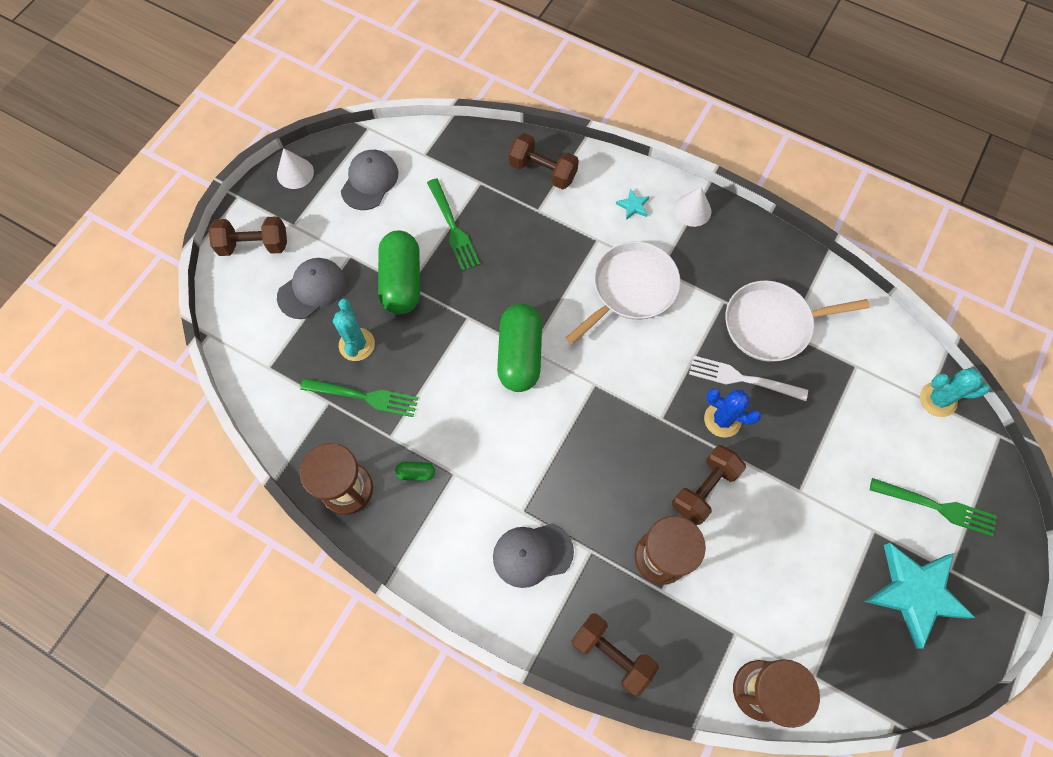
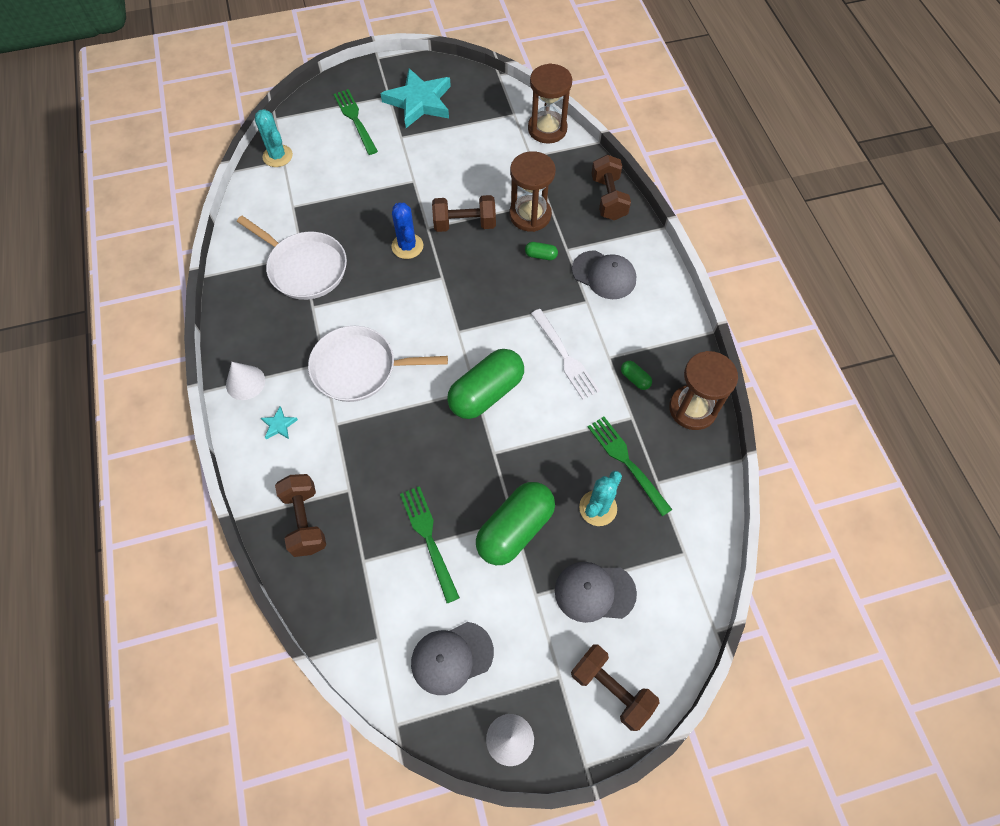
camera: 135 degrees left, 5 degrees down
(453, 228) = (429, 539): green fork -> green fork turned 45 degrees counterclockwise
(606, 521) = (541, 255): none -> green capsule
(742, 379) = (365, 255): white fork -> white fork (565, 356)

